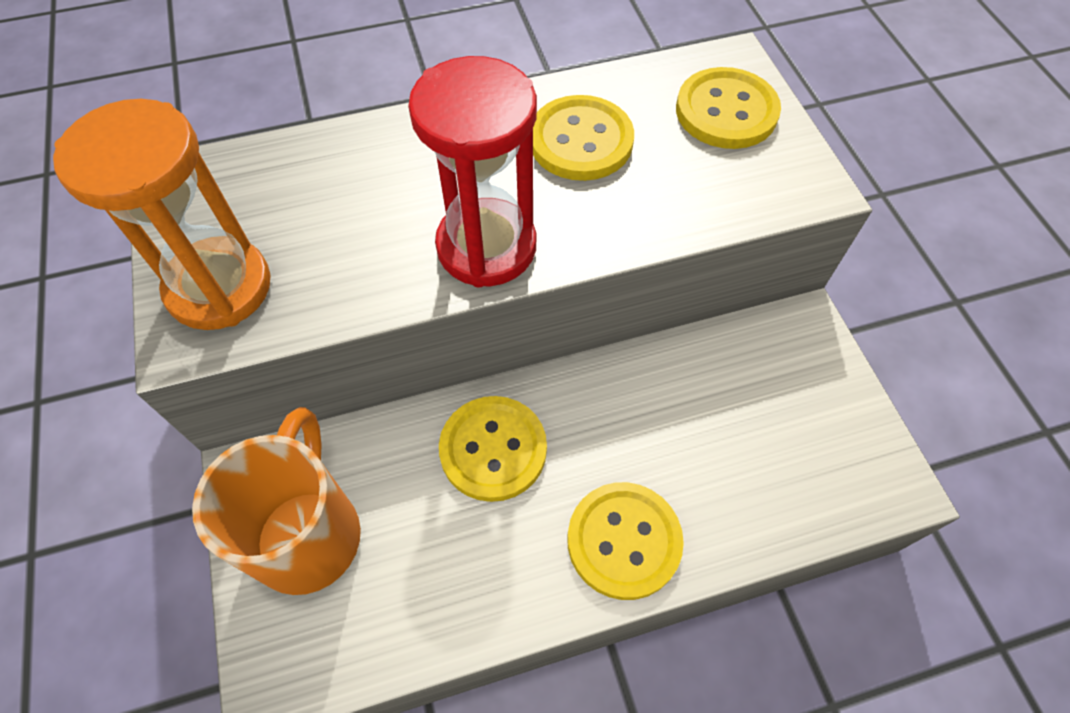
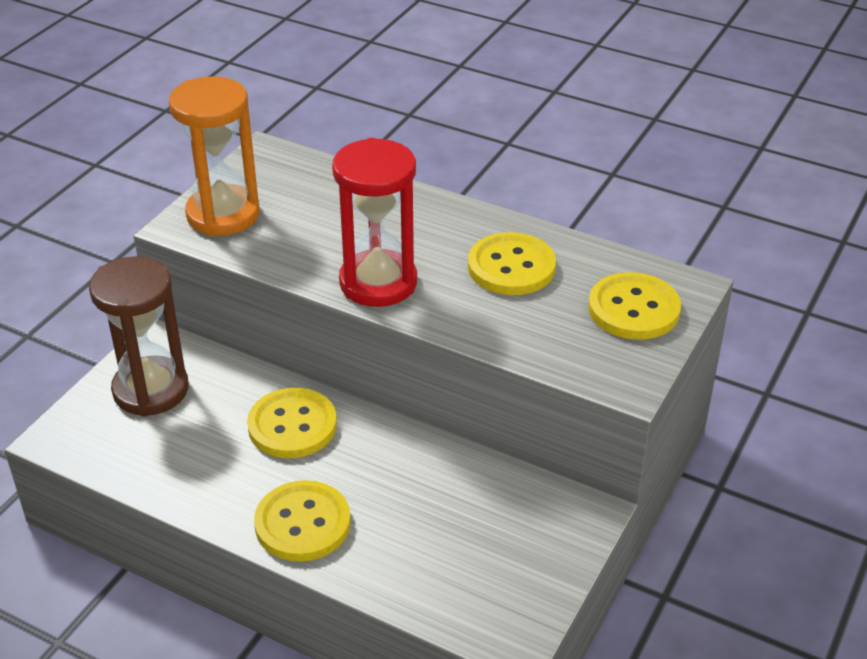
camera: 45 degrees right, 20 degrees down
(309, 533) = (151, 390): orange mug -> brown hourglass

